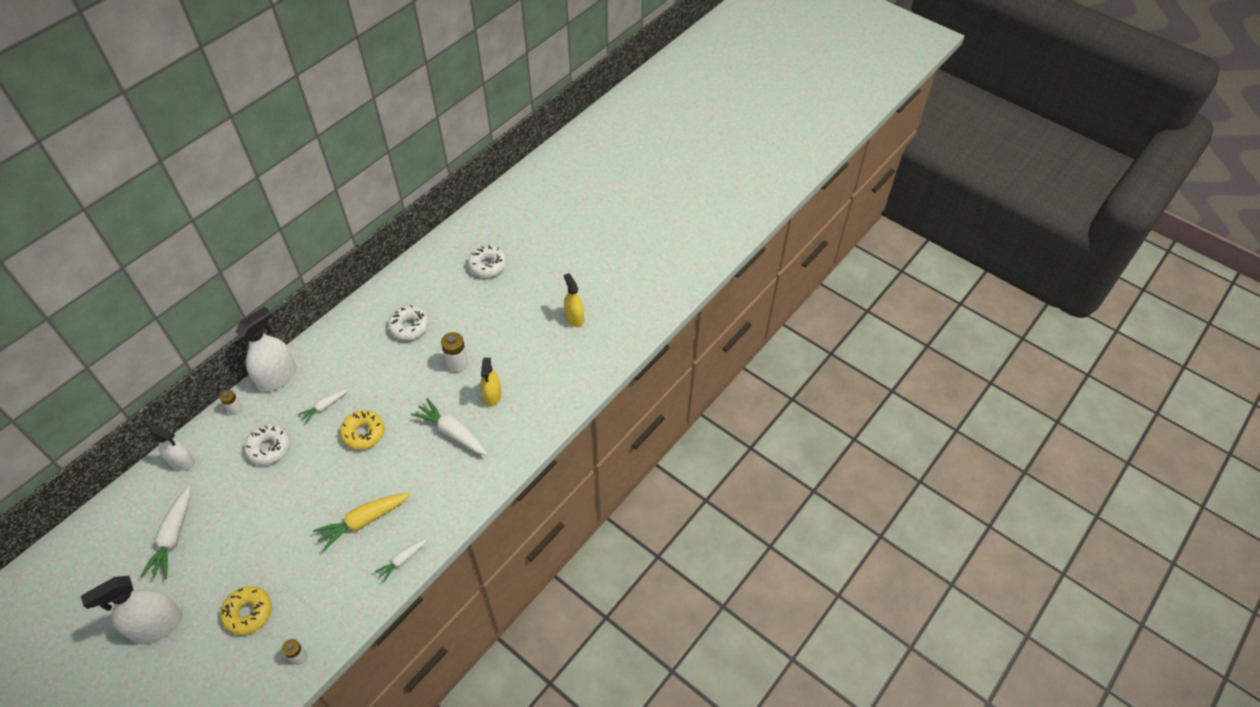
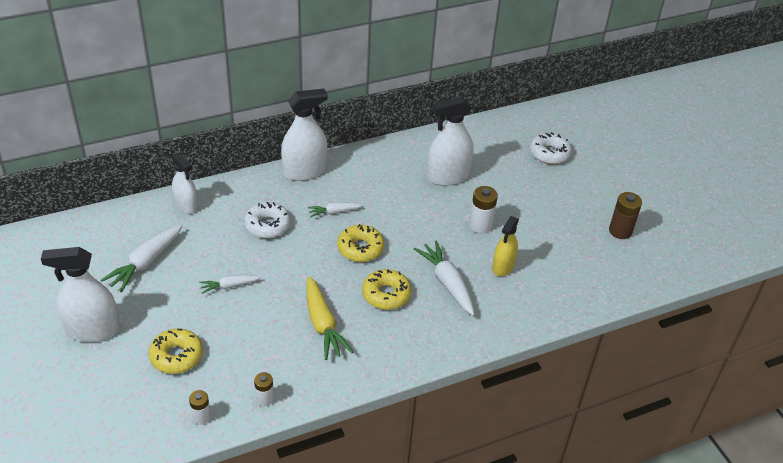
camera: 25 degrees right, 10 degrees down
(235, 409) = (254, 182): white battery -> white battery (264, 399)
(363, 521) = (323, 324): yellow carrot -> yellow carrot turned 105 degrees counterclockwise
(402, 560) = (343, 376): white carrot -> white carrot (229, 286)
(405, 467) = (386, 294): none -> yellow donut
(409, 327) = (448, 176): white donut -> white spray bottle
(574, 318) = (620, 231): yellow spray bottle -> brown battery

